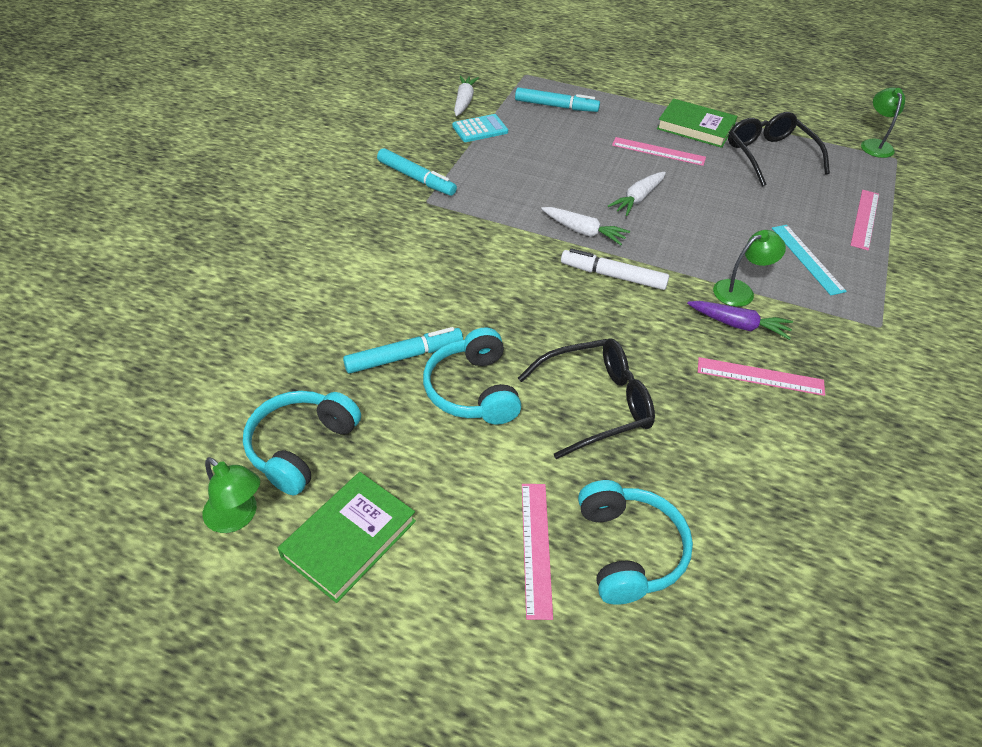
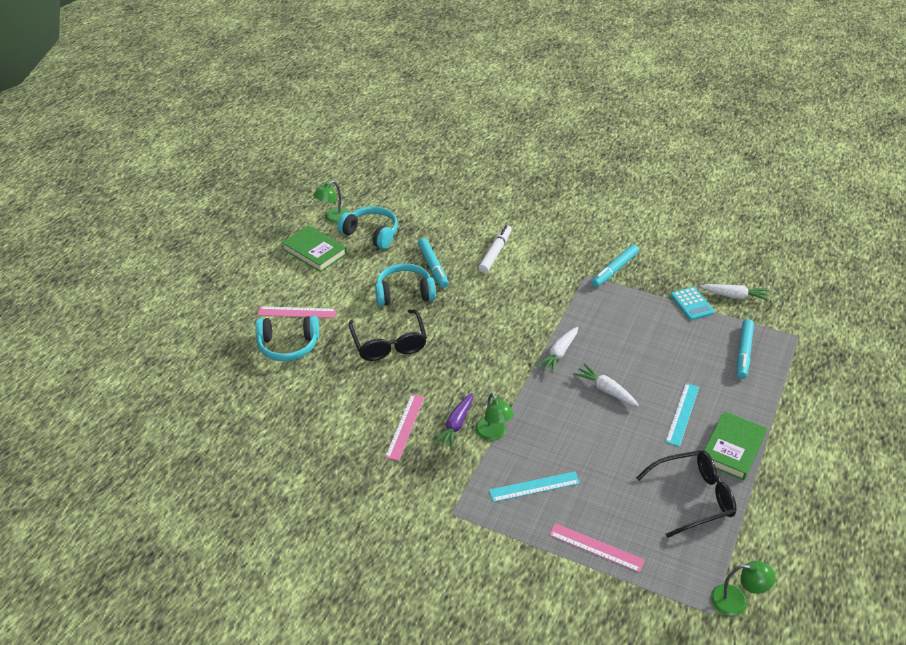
camera: 95 degrees right, 5 degrees down
(613, 276) = (508, 364): white marker -> white marker (495, 252)
(658, 151) = (682, 414): pink ruler -> turquoise ruler

